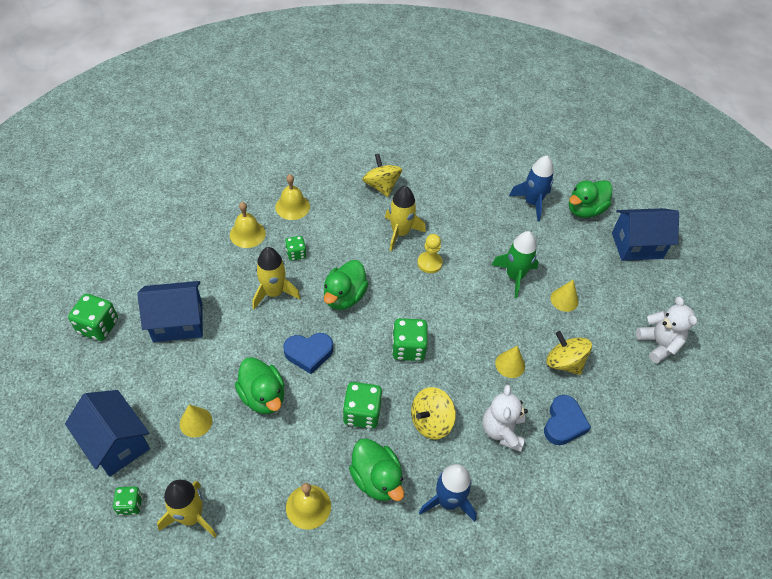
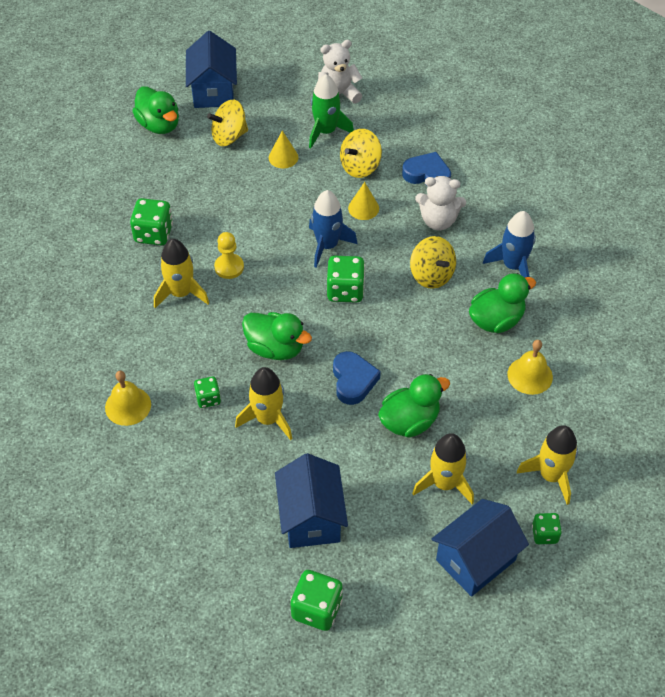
camera: 85 degrees left, 0 degrees up
(196, 422) = (444, 483): yellow cone -> yellow rocket
(247, 234) = (171, 454): yellow bell -> none
(362, 413) = (425, 332): green dice -> green dice (153, 234)
(381, 186) = (101, 310): yellow spinning top -> yellow spinning top (229, 136)
(514, 276) = (251, 194): green rocket -> green rocket (326, 131)
(532, 202) = (144, 168): blue rocket -> blue rocket (327, 245)

